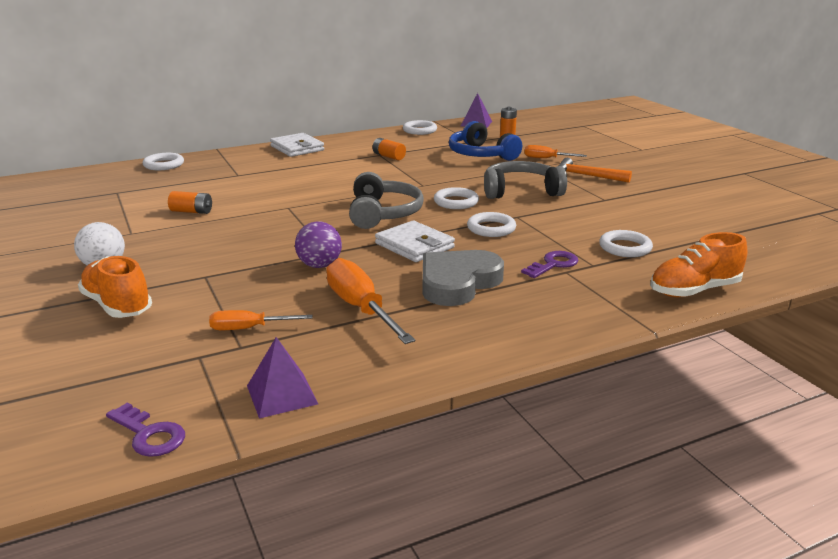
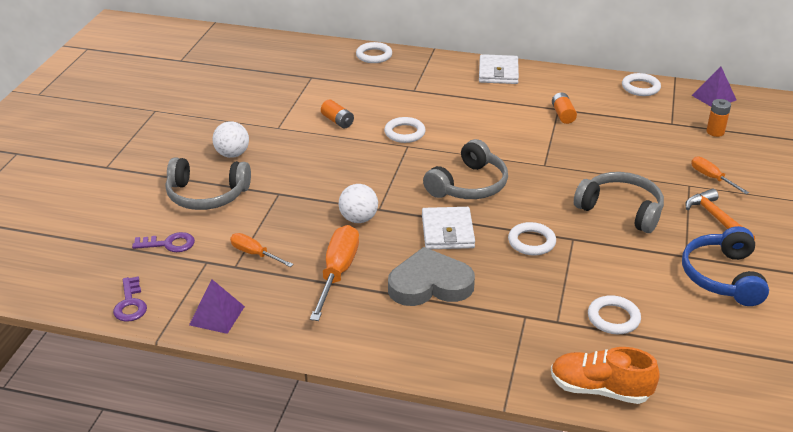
camera: 40 degrees right, 10 degrees up
(117, 305) = (206, 195): orange shoe -> grey headphones
(319, 265) = (358, 219): purple ball -> white ball
(456, 202) = (544, 198): white ring -> white ring (404, 133)
(480, 154) = (653, 146): blue headphones -> blue headphones (722, 277)
(553, 264) = (526, 304): purple key -> purple key (169, 244)

